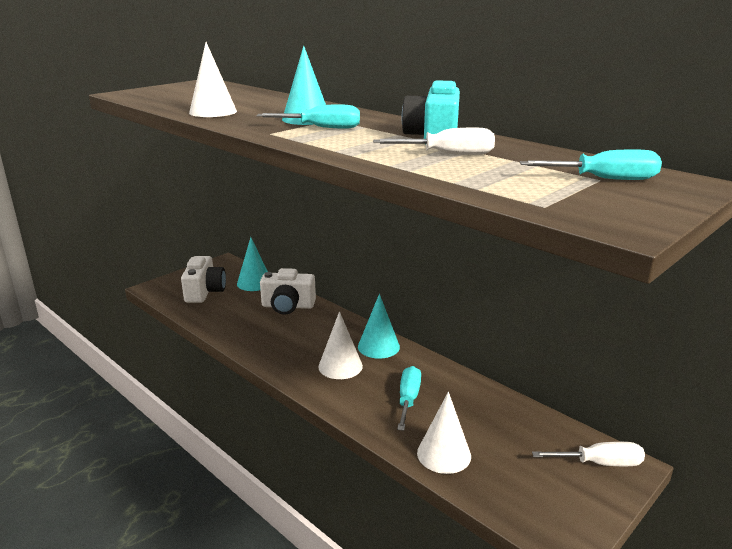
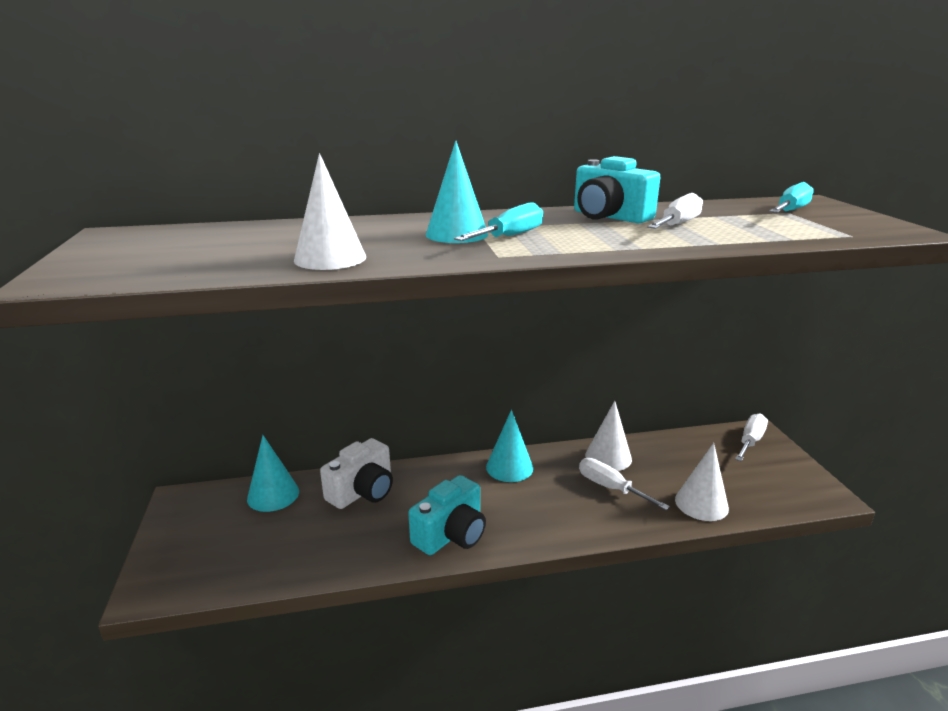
camera: 55 degrees left, 0 degrees up
(205, 292) = (235, 544): white camera -> none
(278, 351) = (451, 534): none -> turquoise camera
(340, 366) = (521, 504): white cone -> white cone (608, 457)
(408, 399) = (610, 488): turquoise screwdriver -> white screwdriver

